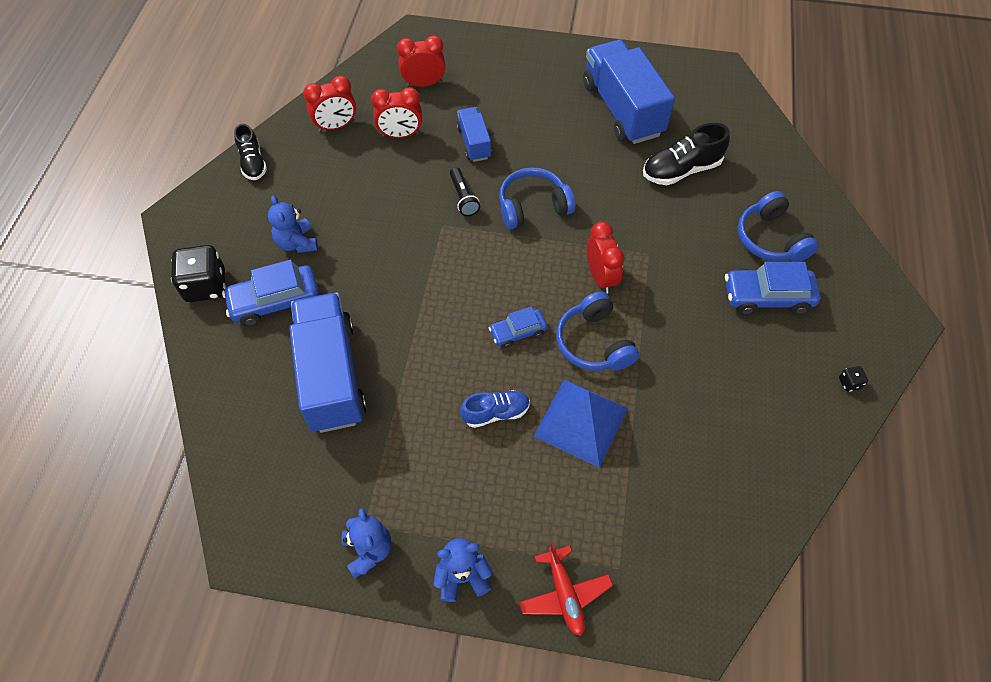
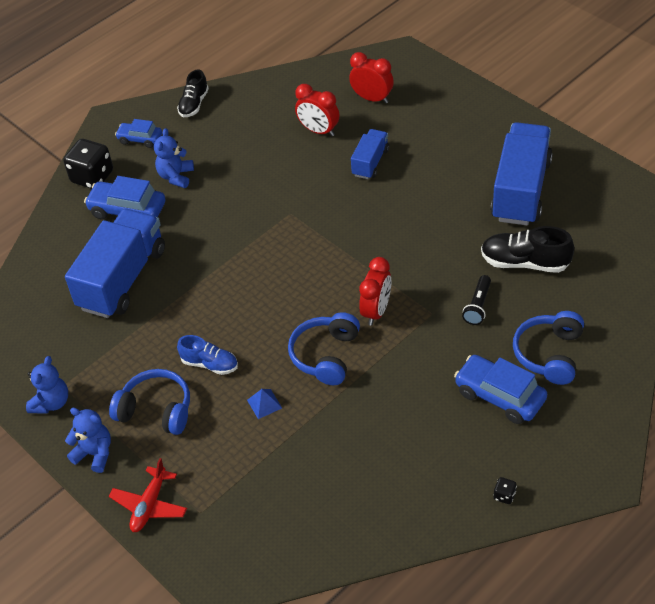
camera: 40 degrees right, 10 degrees down
(336, 126) = (276, 103): red clock -> none
(463, 198) = (324, 200): black flashlight -> black flashlight (478, 306)
(518, 332) = (276, 318): blue car -> blue car (140, 139)
(533, 206) = (372, 232): blue headphones -> blue headphones (156, 410)
(581, 422) = (264, 404): blue pyramid -> blue pyramid, size x0.41

